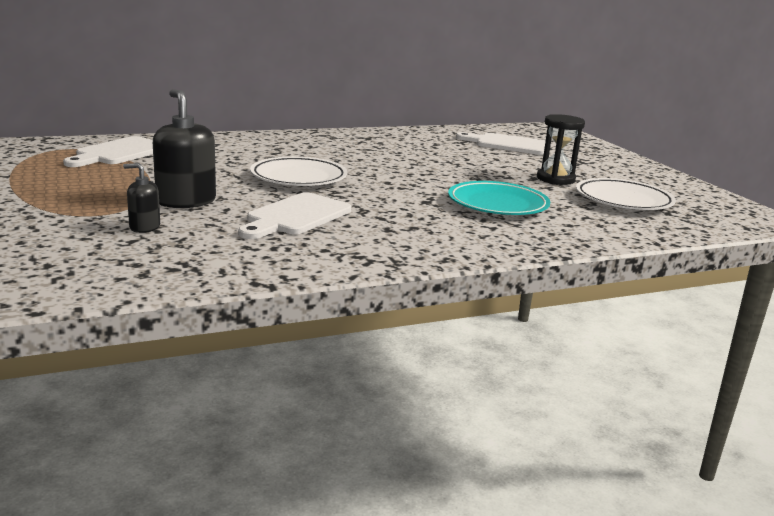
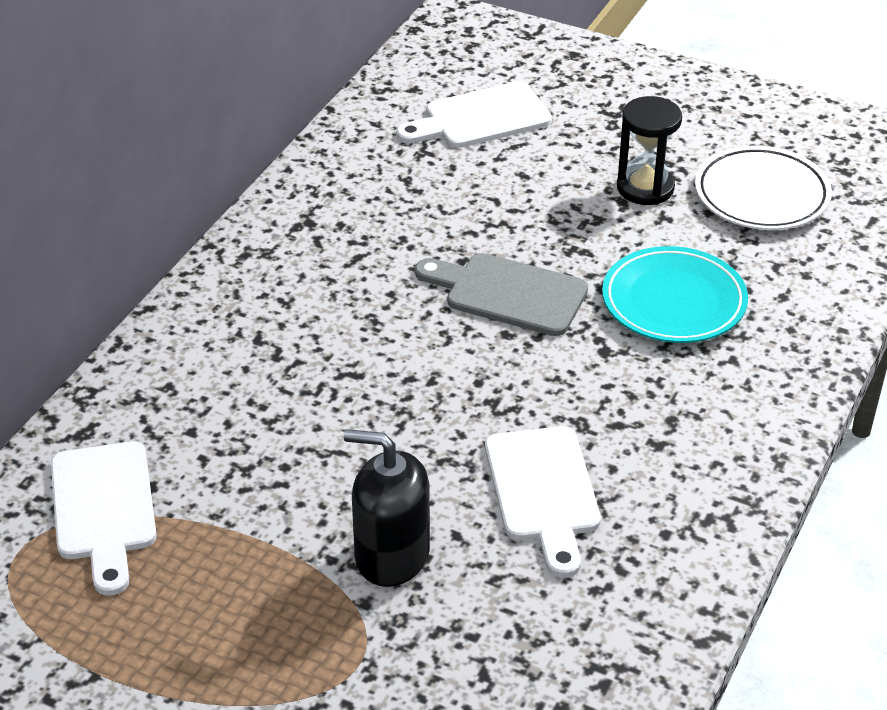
camera: 40 degrees left, 20 degrees up
(144, 227) = (450, 641): black soap dispenser -> none
(298, 177) = (407, 400): white plate -> none
(414, 175) = (508, 293): none -> grey cutting board

